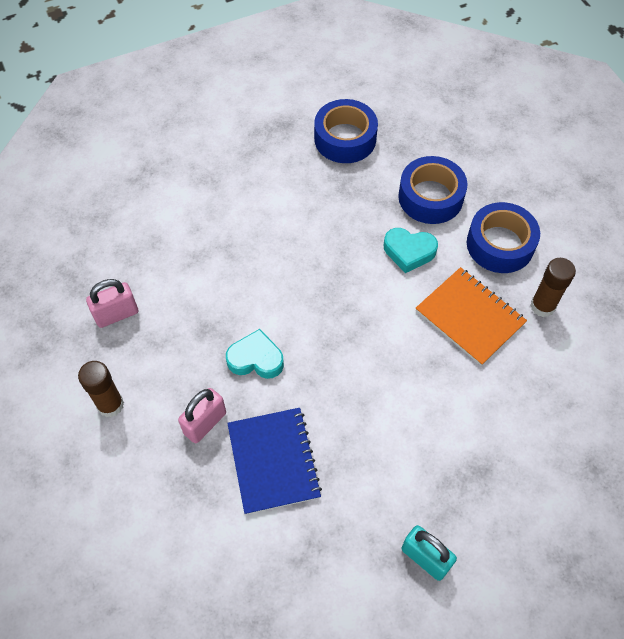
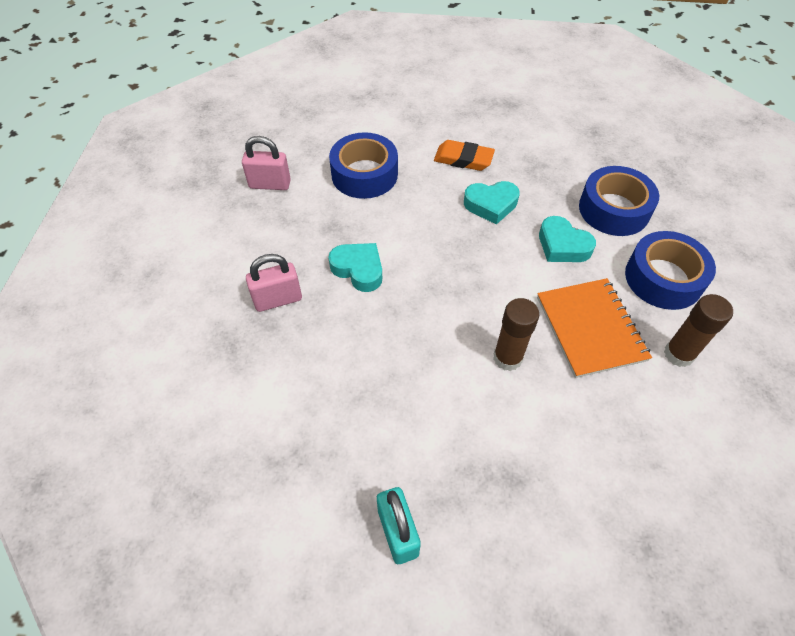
camera: 30 degrees right, 5 degrees down
(110, 405) = (214, 248): brown glue stick -> brown glue stick (507, 358)
(273, 461) = (314, 361): blue notebook -> none
(278, 204) = (463, 159): none -> orange eraser
(329, 240) = (491, 205): none -> turquoise heart
(345, 139) = (559, 133): blue tape -> blue tape (364, 174)

